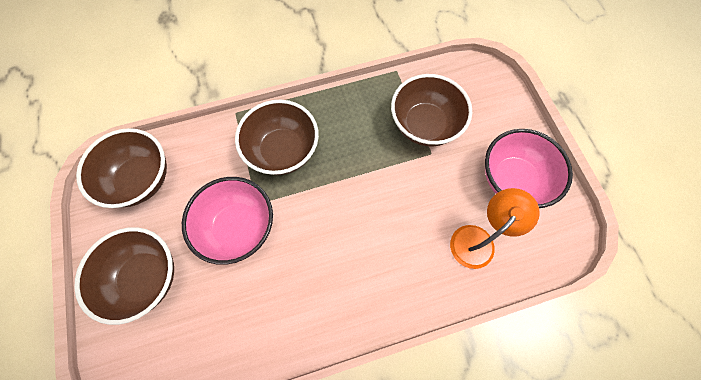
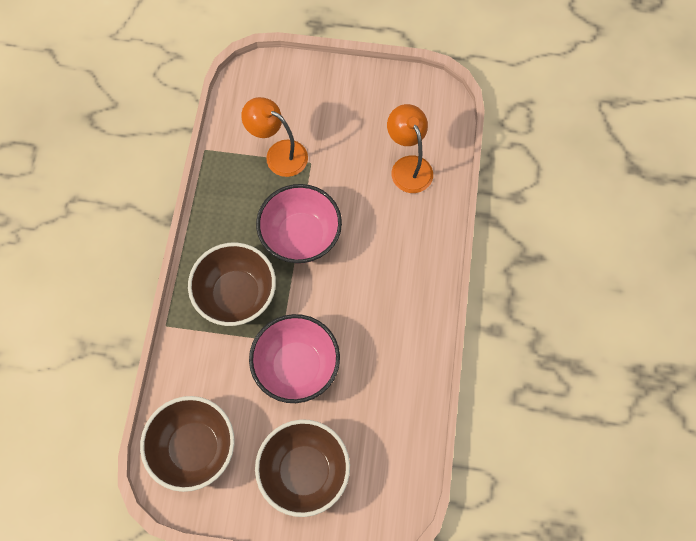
camera: 65 degrees left, 0 degrees up
(424, 125) = (279, 154): brown bowl -> orange lamp
(512, 180) = (370, 110): pink bowl -> pink bowl (301, 236)

